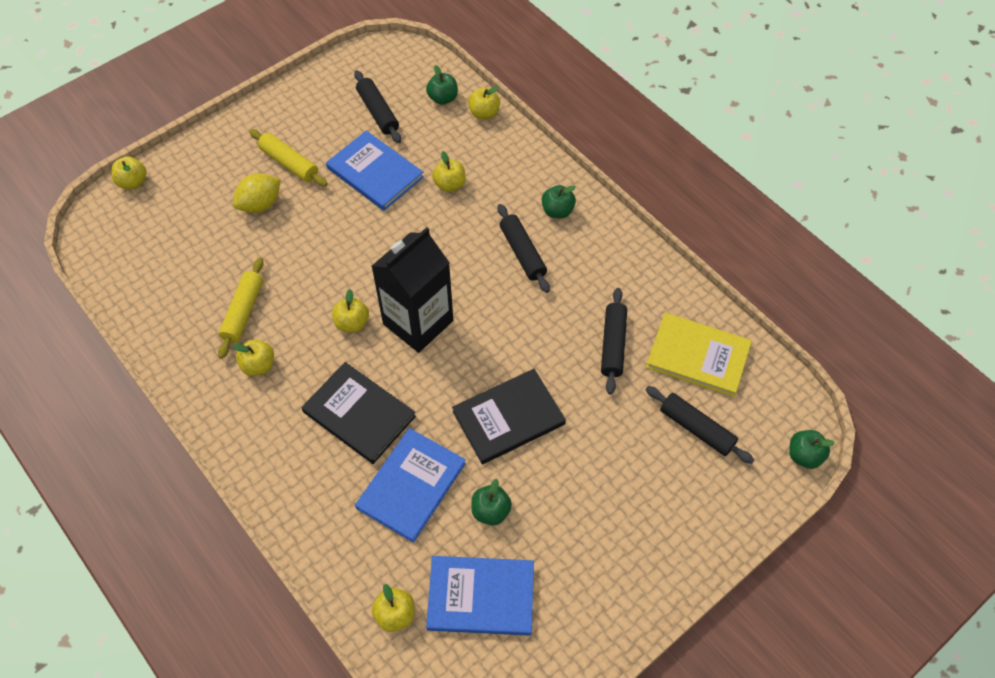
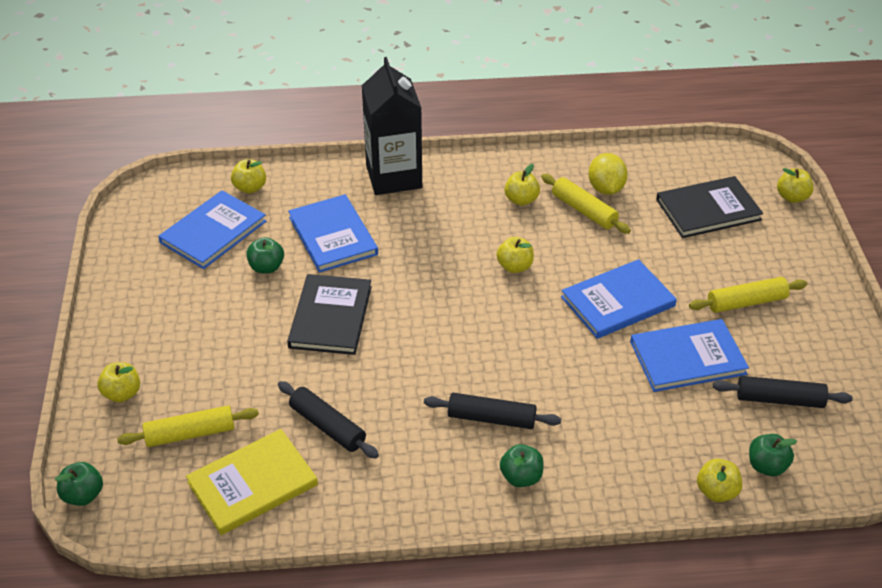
camera: 125 degrees right, 15 degrees down
(260, 204) = (703, 263): yellow lemon -> yellow lemon (606, 188)
(344, 237) = (618, 301): none -> blue book
(359, 414) = (422, 235): black book -> black book (708, 210)
(418, 322) = (478, 306): black carton -> black carton (394, 177)
(449, 184) = (627, 407): yellow apple -> yellow apple (122, 393)
(696, 428) = (190, 434): black rolling pin -> yellow rolling pin

